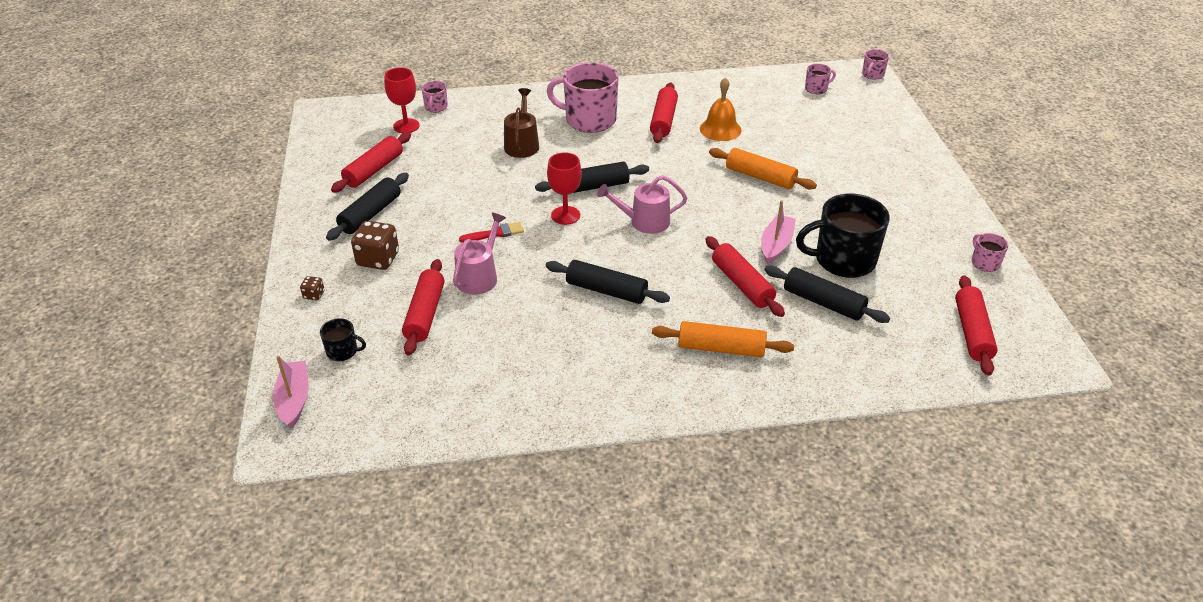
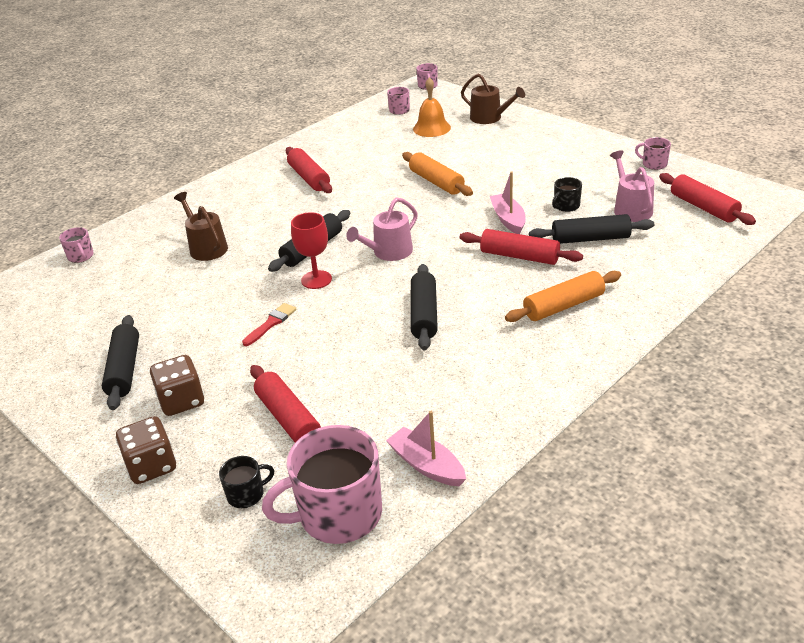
camera: 35 degrees left, 5 degrees down
(294, 399) = (250, 565): pink boat -> pink boat (426, 465)
(314, 295) = (151, 466): brown dice -> brown dice, size x2.08
(374, 170) = (80, 333): red rolling pin -> none
(406, 126) = (68, 284): red goblet -> none
(479, 277) = (300, 362): pink watering can -> pink watering can (631, 209)
(589, 119) = (244, 204): pink mug -> pink mug (338, 514)
(606, 290) = (424, 315): black rolling pin -> black rolling pin turned 75 degrees counterclockwise
(720, 129) = (363, 165): orange bell -> orange bell (431, 128)
(760, 177) = (436, 182): orange rolling pin -> orange rolling pin turned 60 degrees clockwise
(843, 260) = (566, 206): black mug -> black mug, size x0.46
(888, 135) = (489, 118): none -> brown watering can

